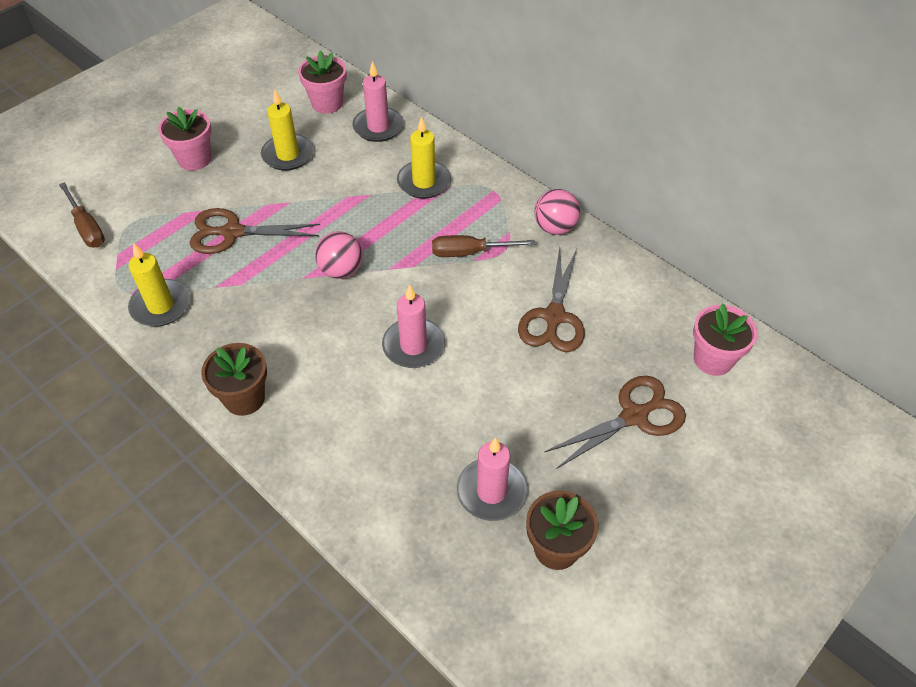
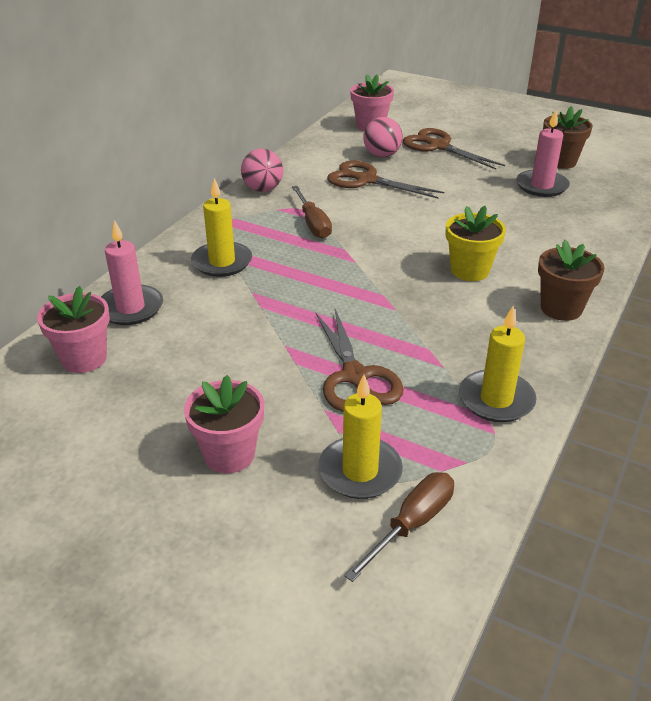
camera: 105 degrees left, 15 degrees down
(288, 155) = (199, 367): yellow candle -> yellow candle (360, 471)
(337, 349) = (469, 270): none -> yellow flower pot
(341, 270) = (373, 288): pink ball -> pink ball (382, 155)
(413, 346) = (438, 234): pink candle -> none
(554, 317) = (366, 180): brown scissors -> brown scissors turned 150 degrees counterclockwise

